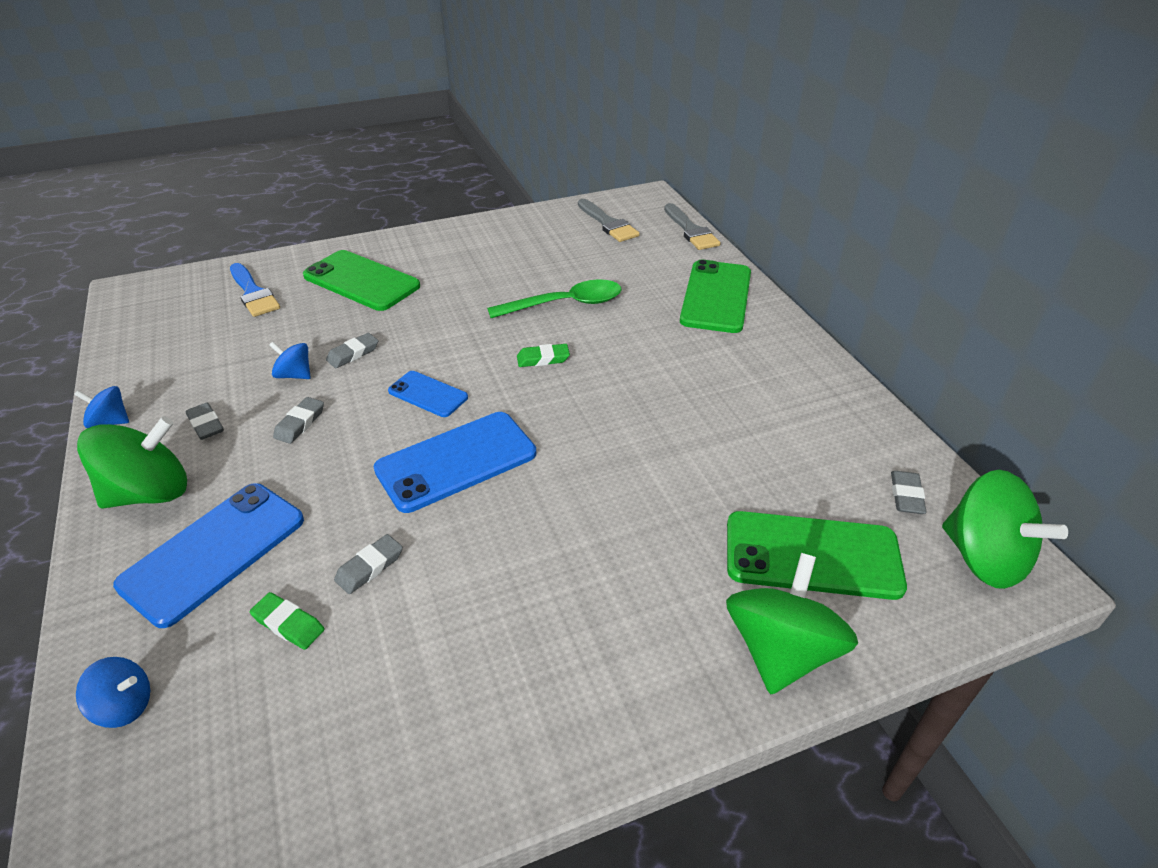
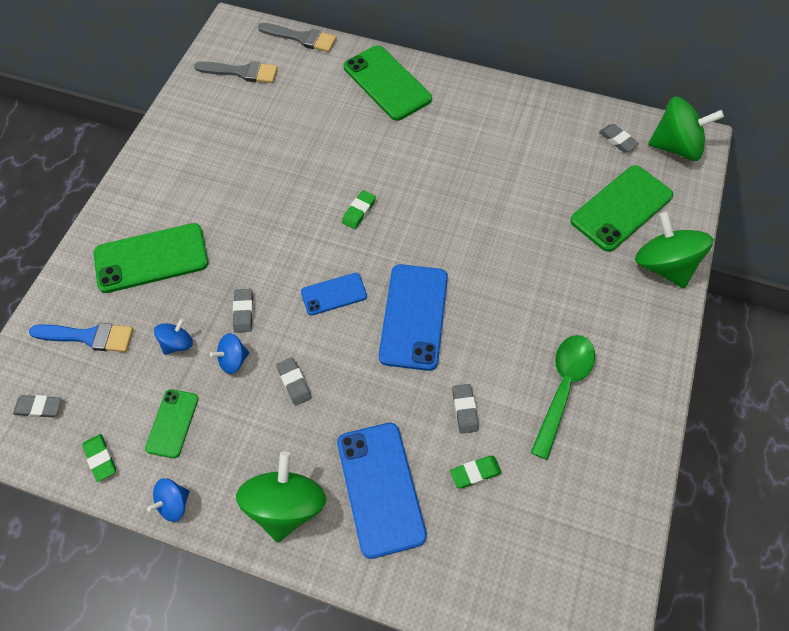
camera: 50 degrees left, 20 degrees up
(125, 705) = (470, 584): blue spinning top -> blue spinning top (177, 343)
(134, 359) = (100, 458): none -> green eraser
(197, 377) = (172, 423): none -> green phone
(206, 424) = (239, 441): grey eraser -> grey eraser (39, 407)
(565, 304) = (312, 161): green spoon -> green spoon (563, 388)

